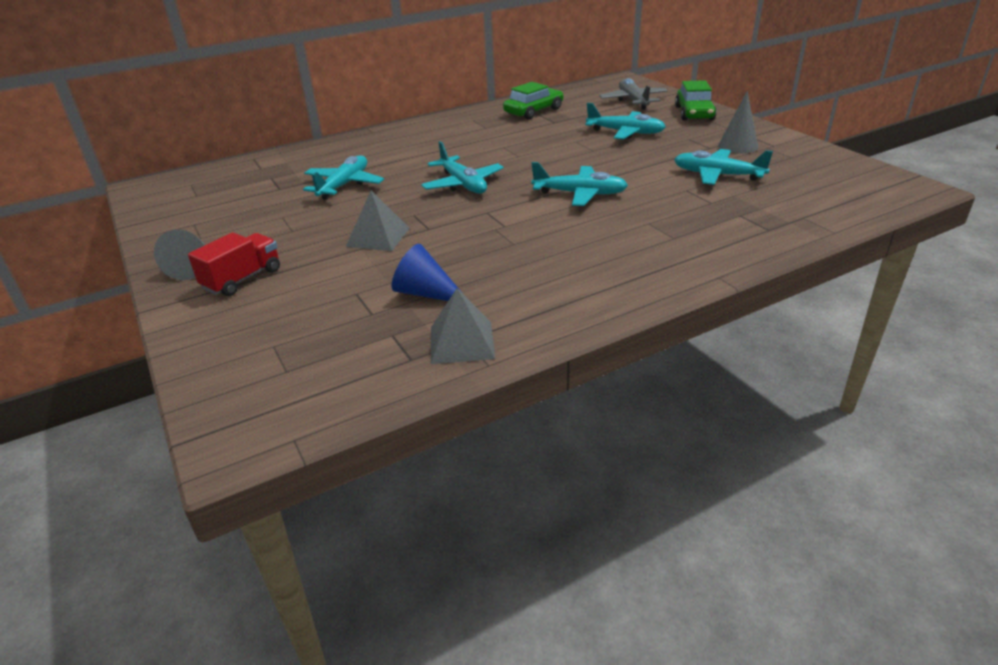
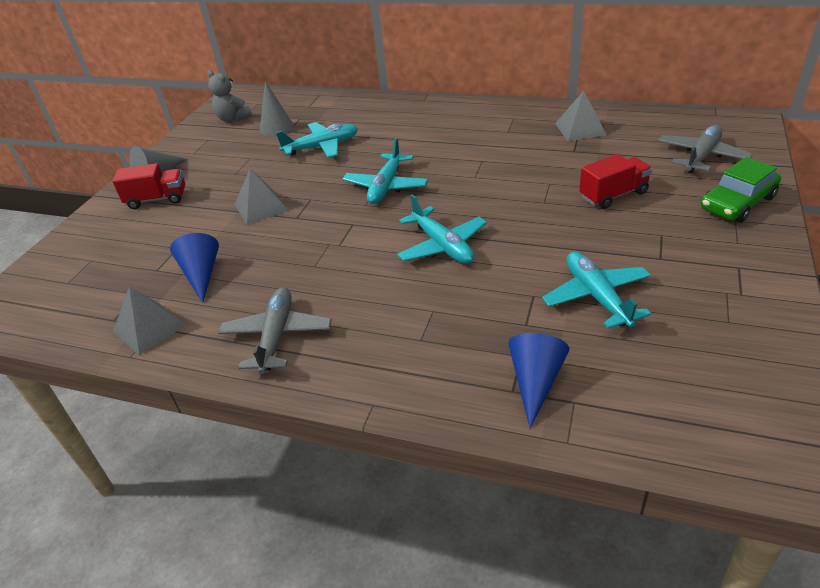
camera: 50 degrees right, 5 degrees up
(187, 202) = (233, 118): none -> grey teddy bear
(533, 111) = (580, 129): green car -> grey pyramid
(580, 287) = (277, 336): none -> grey plane
(625, 132) = (613, 195): turquoise plane -> red truck
(738, 146) = (695, 272): grey cone -> grey cone (276, 127)
(770, 220) = (535, 382): none -> blue cone

